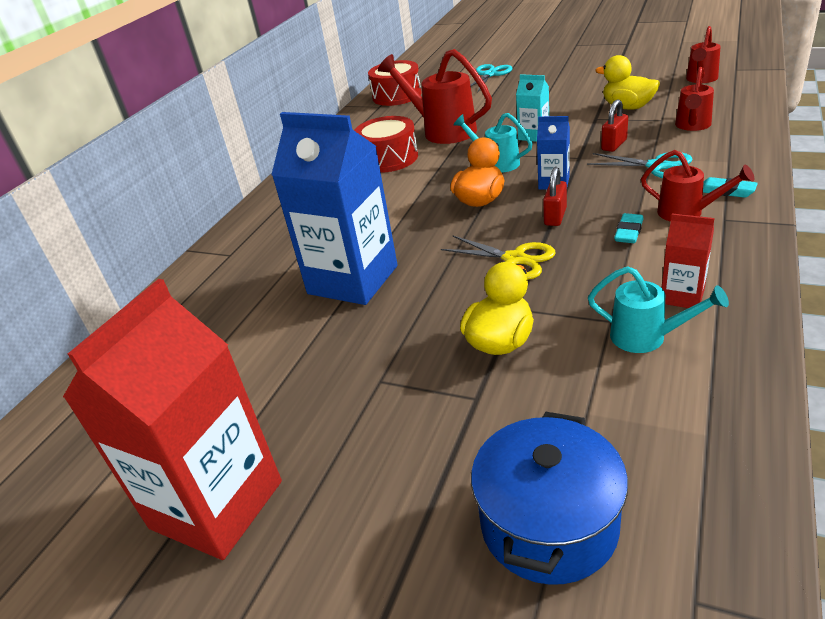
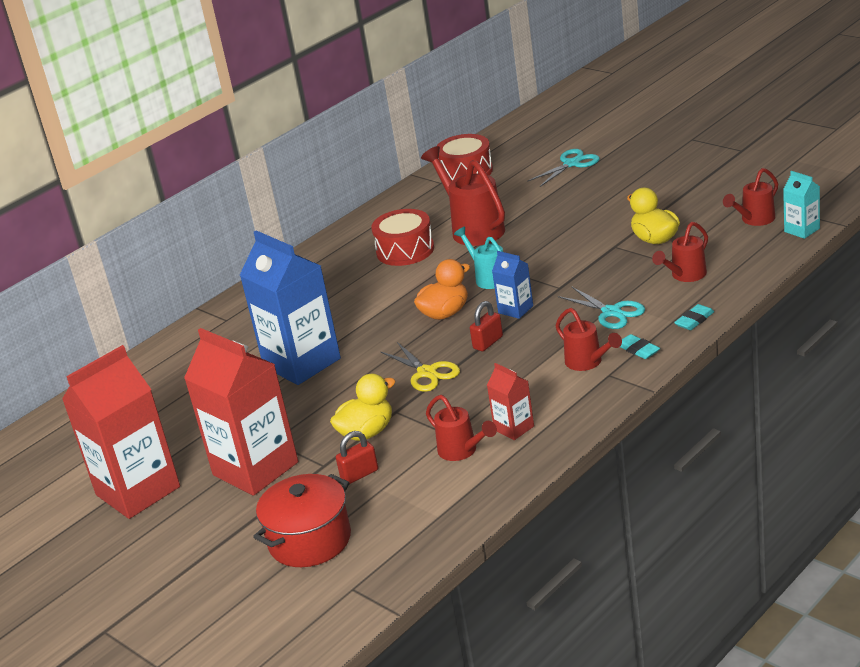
camera: 20 degrees right, 5 degrees down
(381, 426) = (255, 469): none -> red carton
(533, 136) = (544, 254): turquoise carton -> turquoise carton (802, 230)
(548, 524) = (310, 540): blue pot -> red pot
(614, 145) = (600, 281): red padlock -> red padlock (359, 474)
(628, 232) = (528, 369): turquoise eraser -> turquoise eraser (694, 320)
(646, 337) = (462, 451): turquoise watering can -> red watering can

